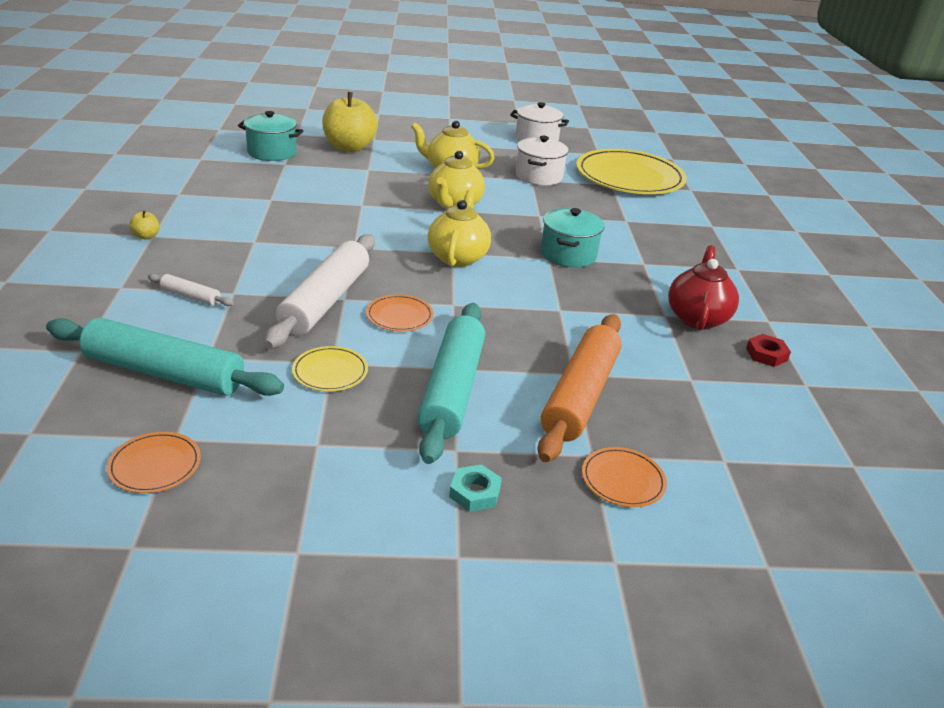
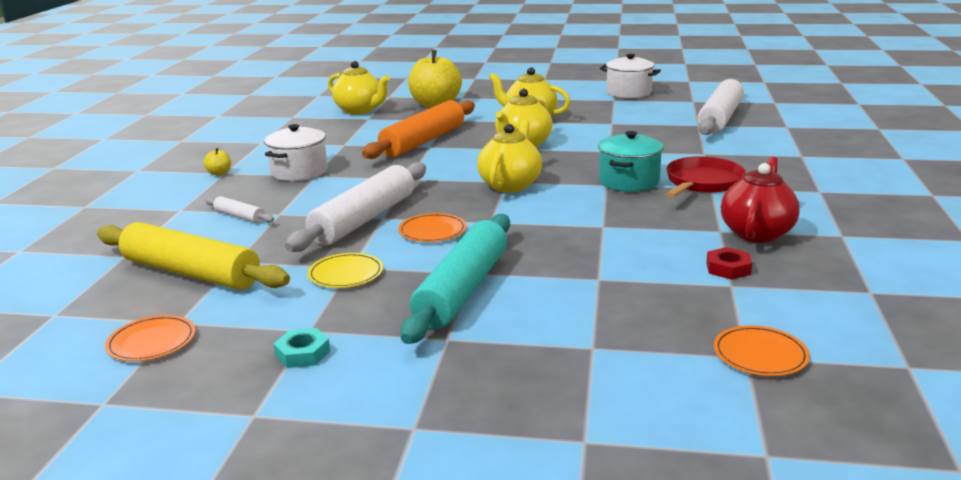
camera: 15 degrees right, 10 degrees down
(164, 373) = (190, 273): turquoise rolling pin -> yellow rolling pin
(272, 152) = (360, 110): turquoise pot -> yellow teapot
(475, 492) = (453, 374): turquoise nut -> turquoise nut (303, 353)
(539, 176) = (620, 120): white pot -> white pot (299, 172)
(580, 396) = (599, 297): orange rolling pin -> orange rolling pin (423, 141)
(623, 479) = (620, 369): orange plate -> orange plate (760, 354)
(629, 177) = (720, 118): yellow plate -> white rolling pin
(634, 257) = (702, 183): none -> red pan
(766, 354) = (830, 264): red nut -> red nut (728, 268)

